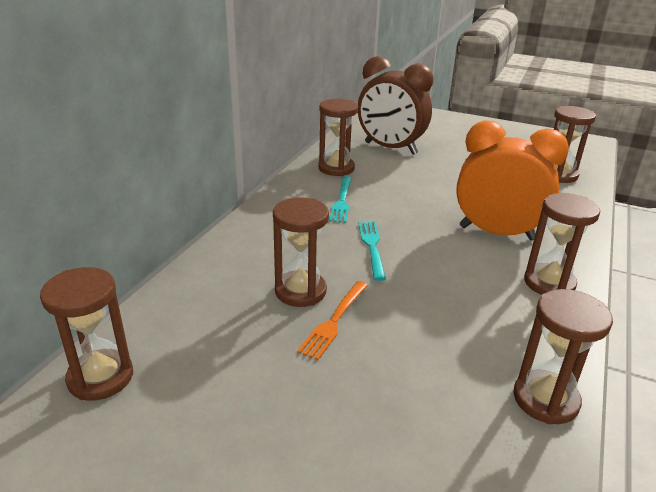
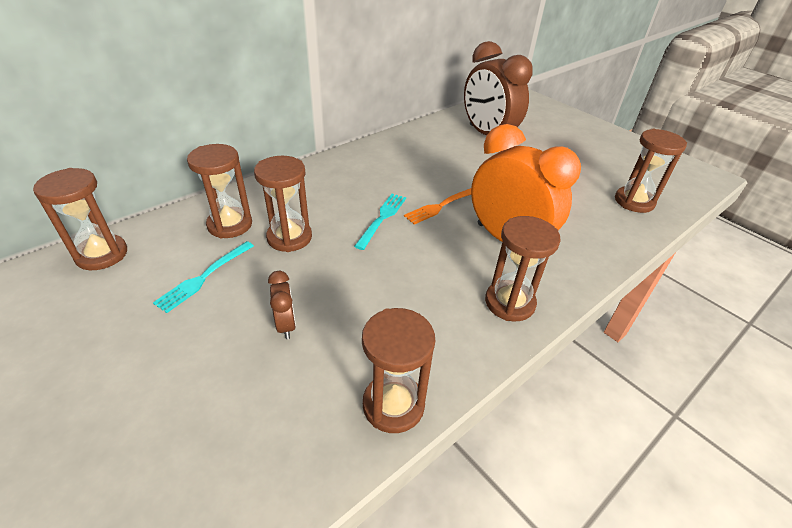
camera: 25 degrees right, 10 degrees up
(334, 321) = (290, 270): orange fork -> orange fork (441, 206)
(336, 168) = (421, 142): brown hourglass -> brown hourglass (230, 225)
(342, 201) = (397, 171): turquoise fork -> turquoise fork (204, 277)
(383, 371) = (286, 325): none -> brown clock

